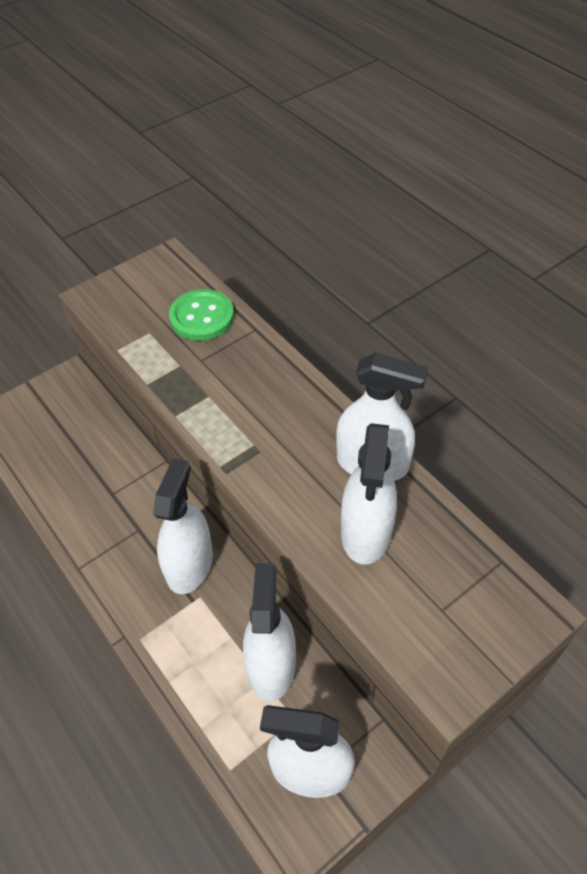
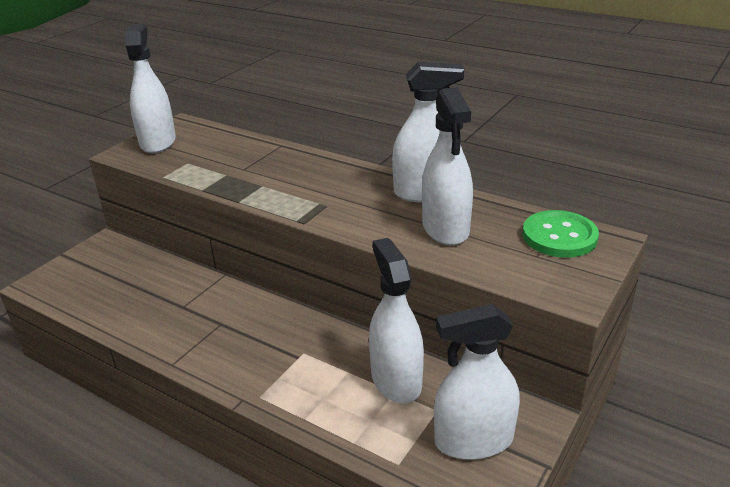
camera: 20 degrees left, 20 degrees down
(189, 564) = (282, 334): white spray bottle -> white spray bottle (158, 142)
(202, 317) = (230, 147): green button -> green button (559, 236)

